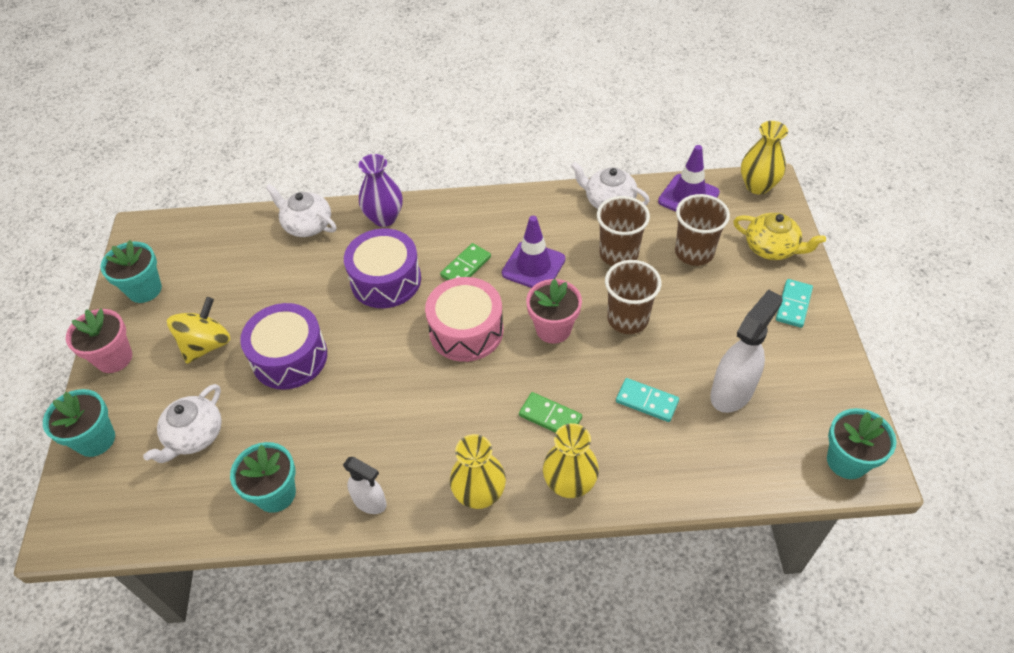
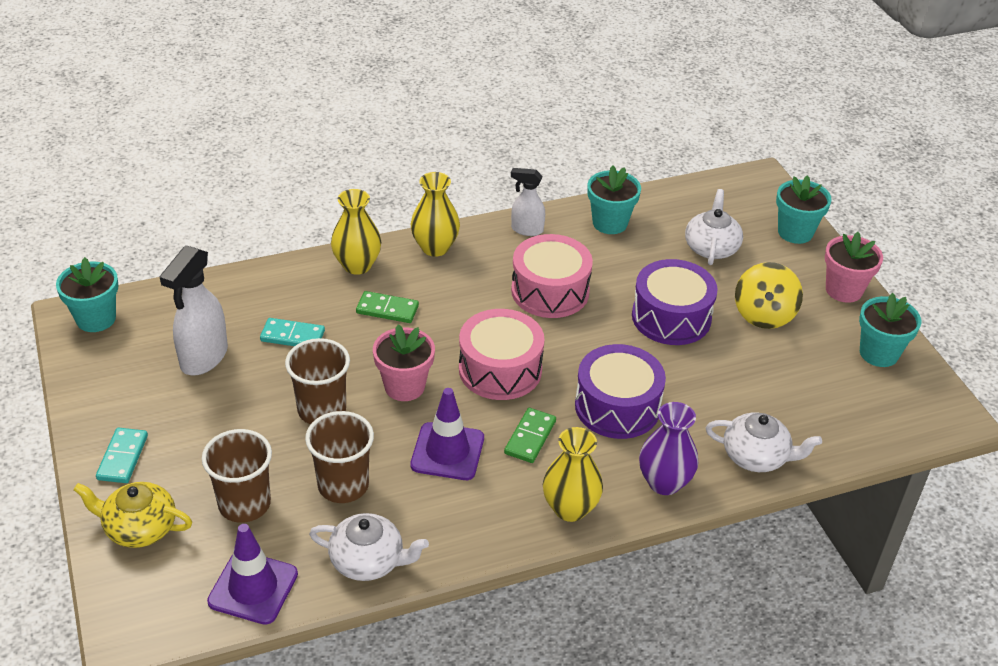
camera: 160 degrees right, 10 degrees down
(384, 409) = (550, 291): none -> pink drum
(757, 186) = (147, 626): yellow vase -> yellow vase (570, 508)

